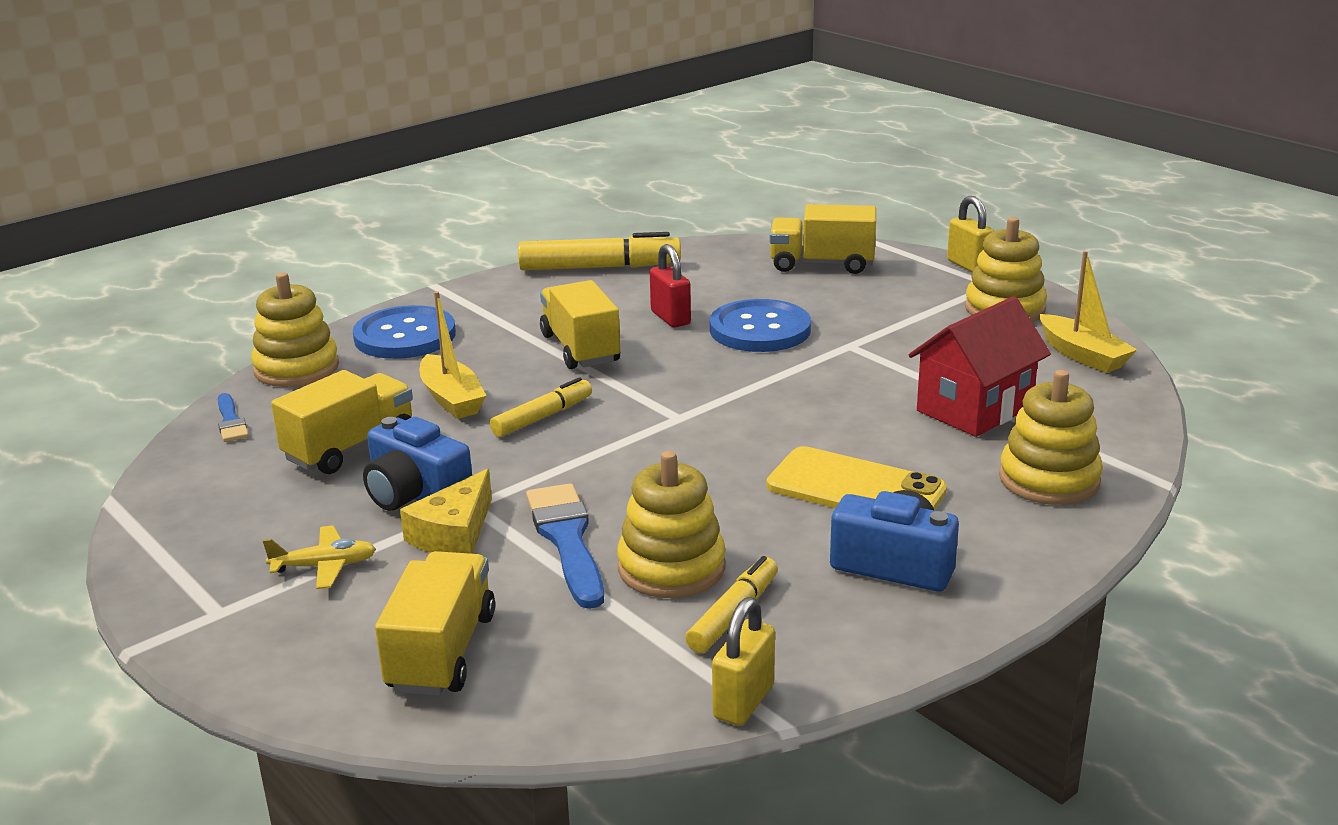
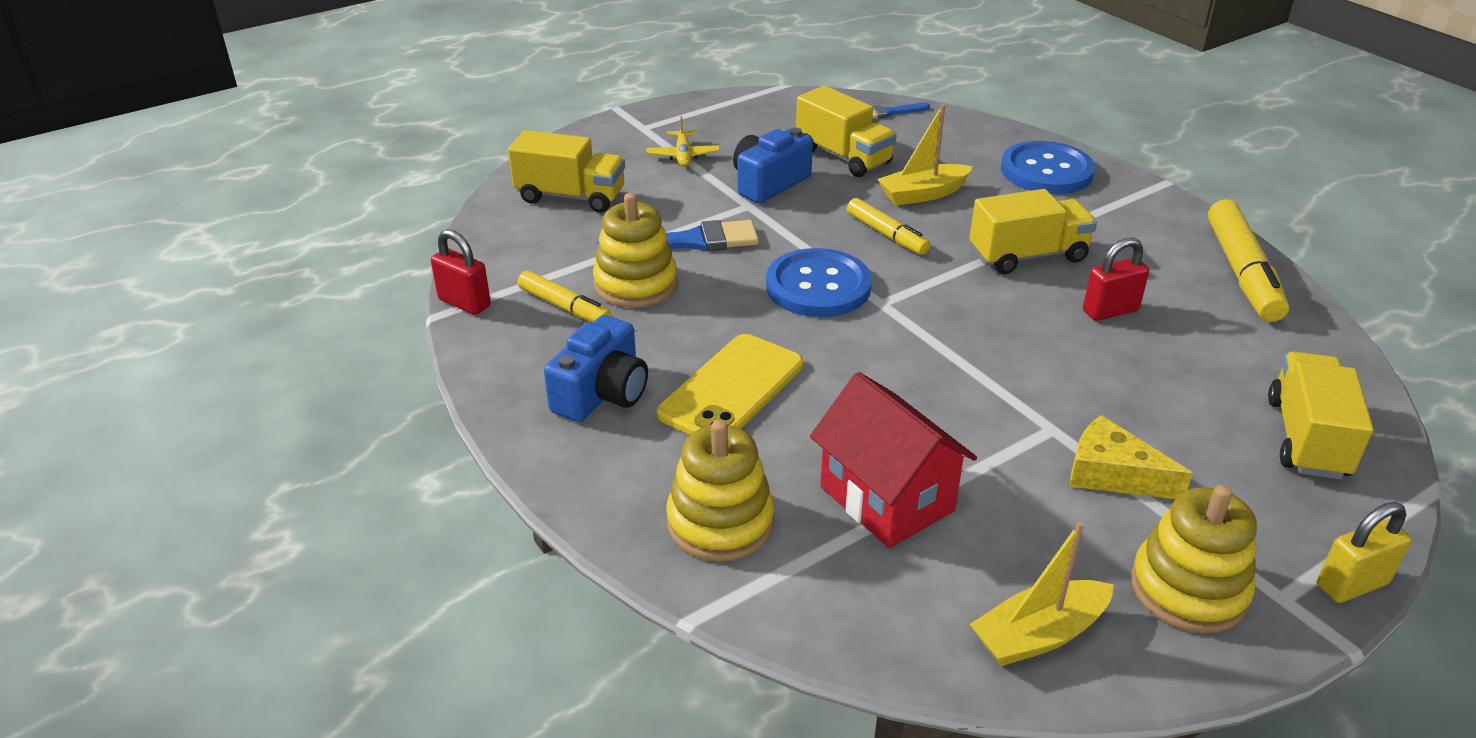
camera: 95 degrees right, 10 degrees up
(296, 368) = (979, 130): yellow stacking toy -> none
(454, 533) = (711, 198): yellow cheese -> yellow cheese (1112, 474)
(743, 701) = (464, 303): yellow padlock -> red padlock
(760, 329) = (1088, 367): blue button -> blue button (818, 286)

